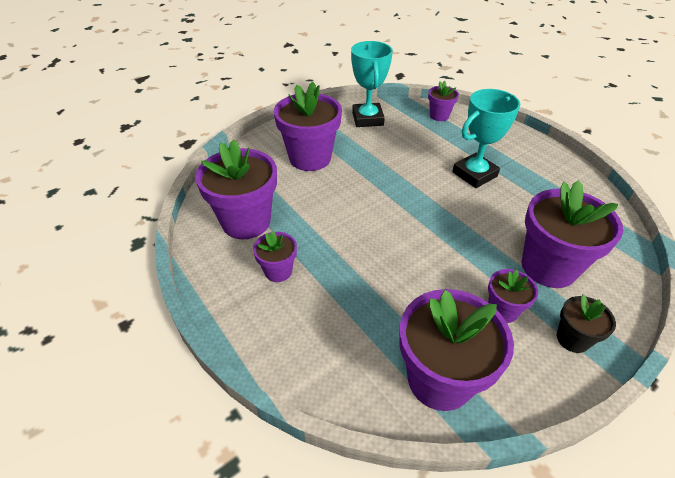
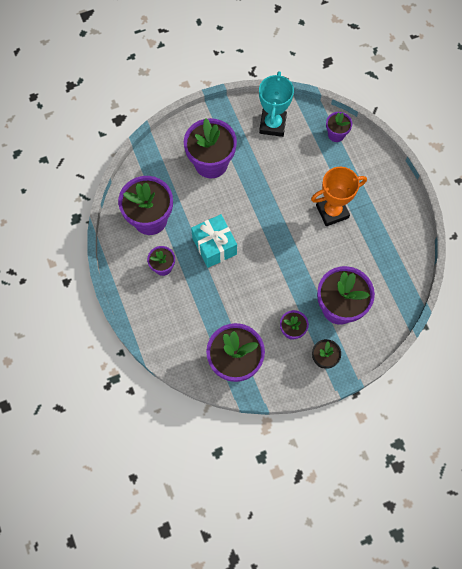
camera: 15 degrees right, 25 degrees up
(344, 234) = (214, 246): none -> turquoise gift
(474, 174) = (332, 211): turquoise trophy -> orange trophy

